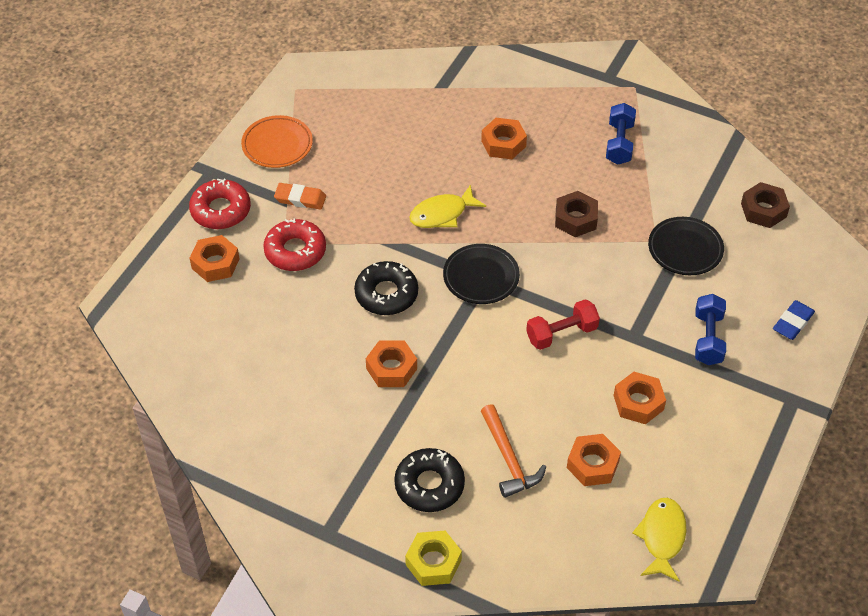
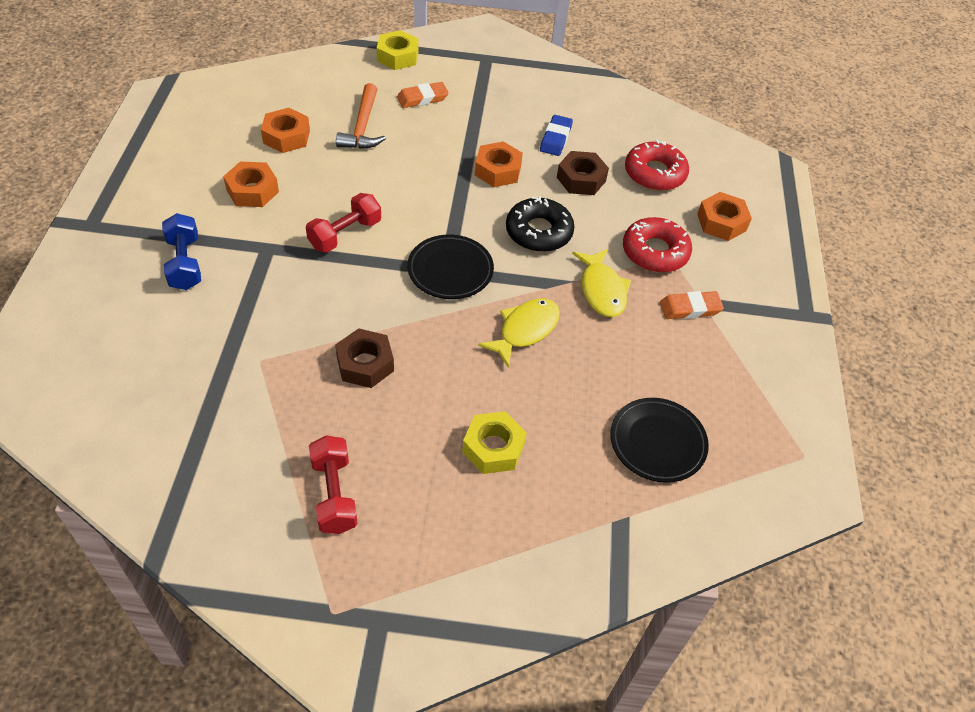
camera: 155 degrees right, 0 degrees up
(221, 210) = (760, 275): red donut -> red donut (655, 173)
(277, 145) = (764, 368): orange plate -> none
(429, 485) = (422, 98): black donut -> orange eraser
(503, 143) = (493, 448): orange nut -> yellow nut
(508, 459) = (362, 127): orange hammer -> orange hammer turned 135 degrees counterclockwise
(619, 143) = (334, 494): blue dumbbell -> red dumbbell
(662, 537) = (216, 101): yellow fish -> yellow fish (602, 290)
(685, 249) = (220, 358): black plate -> black plate (657, 442)
(763, 210) = (116, 440): brown nut -> brown nut (581, 179)
(793, 322) = (84, 301): blue eraser -> blue eraser (555, 138)

